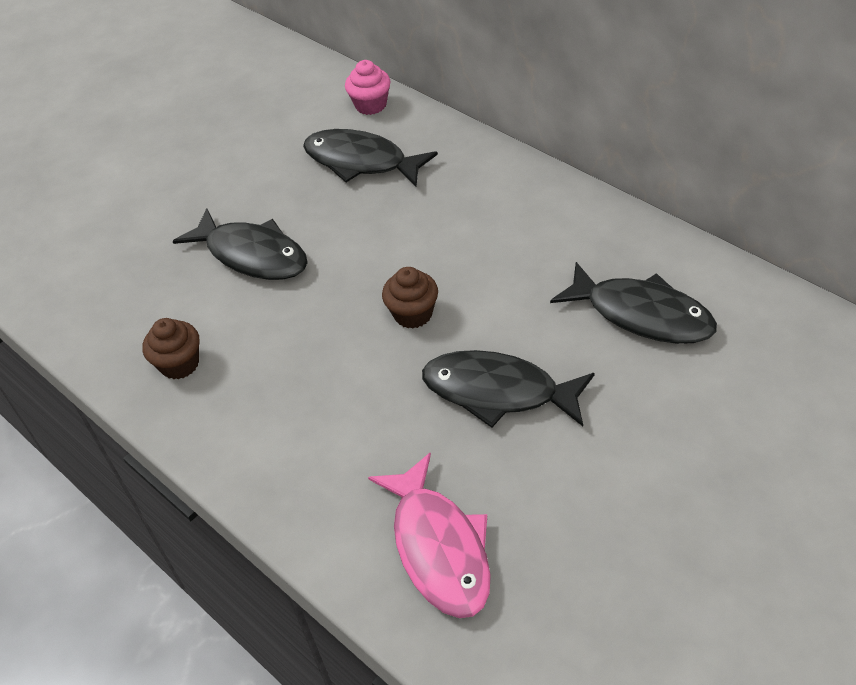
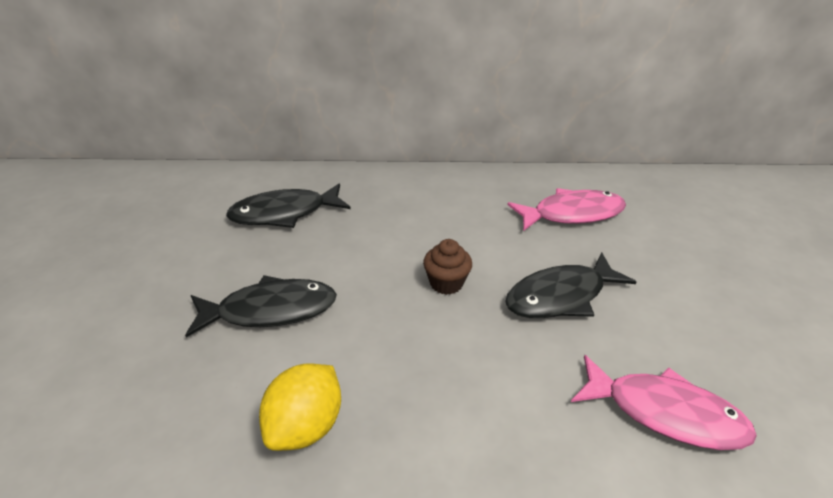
camera: 50 degrees left, 10 degrees down
(179, 364) = (305, 427): brown cupcake -> yellow lemon
(371, 105) = (247, 179): pink cupcake -> none
(642, 314) = (572, 214): black fish -> pink fish

